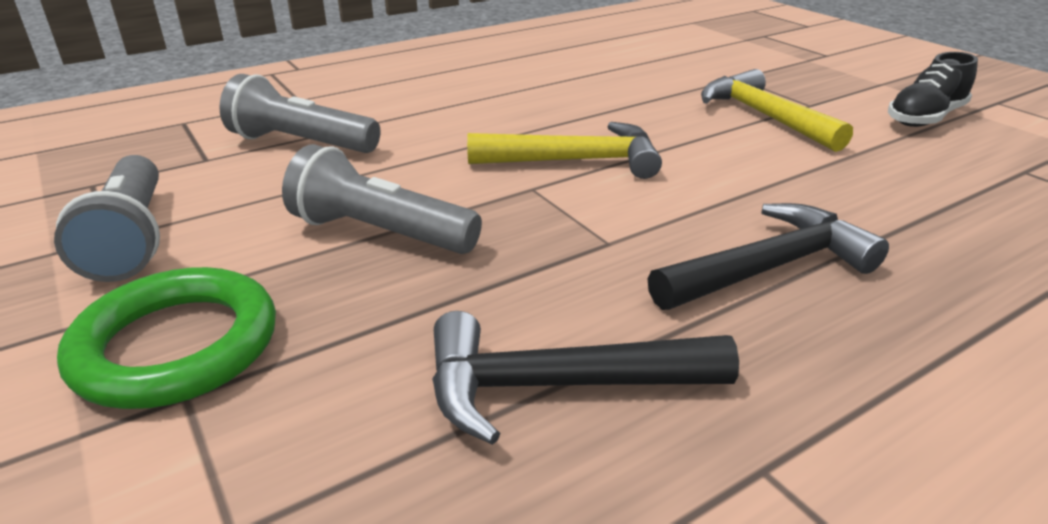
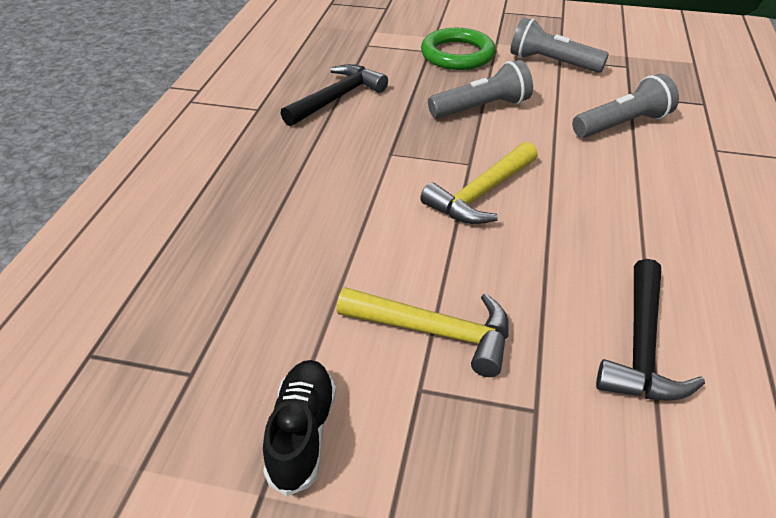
camera: 135 degrees right, 10 degrees up
(769, 267) = (309, 177): black hammer -> black hammer (641, 347)

